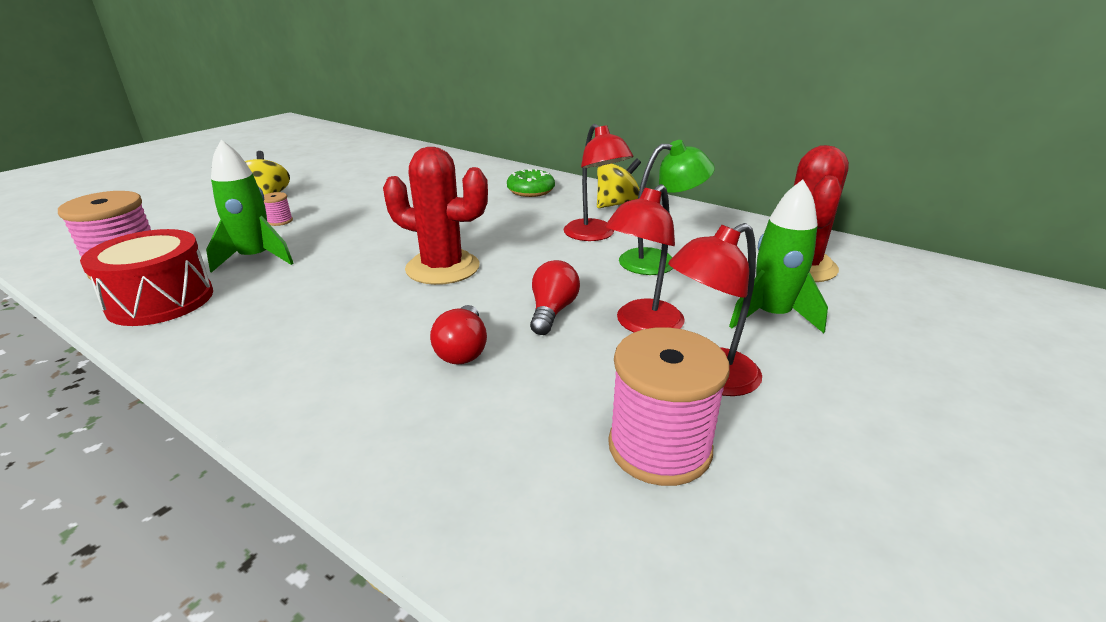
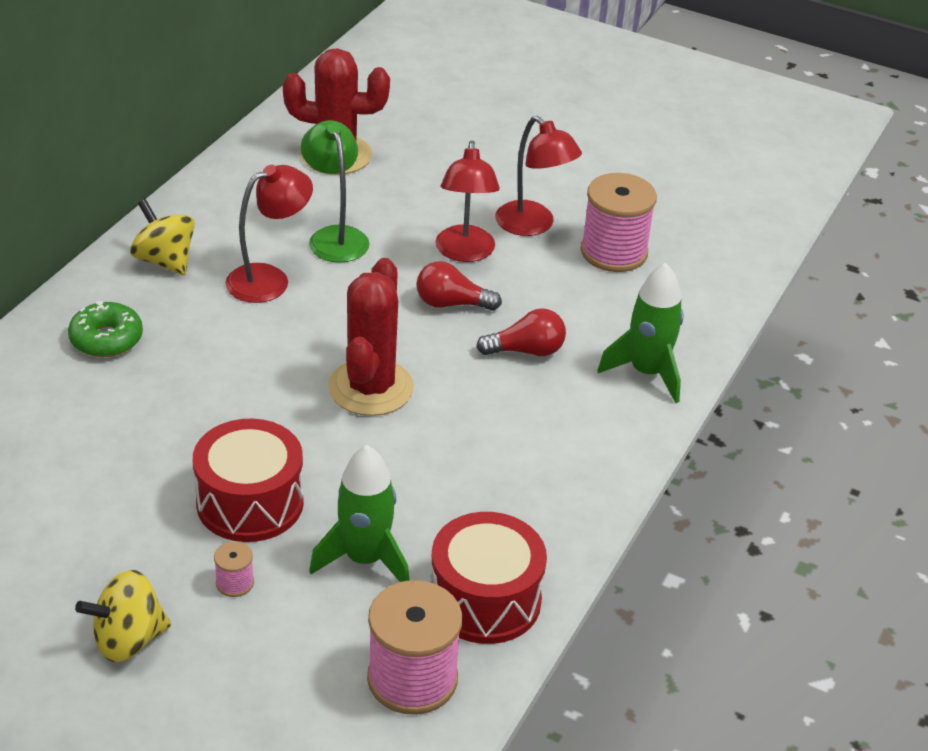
camera: 100 degrees left, 10 degrees up
(347, 226) = (250, 502): none -> red drum
(642, 325) = (465, 253): red lamp -> red lamp turned 60 degrees clockwise
(771, 316) = (435, 185): green rocket -> green rocket (647, 372)

